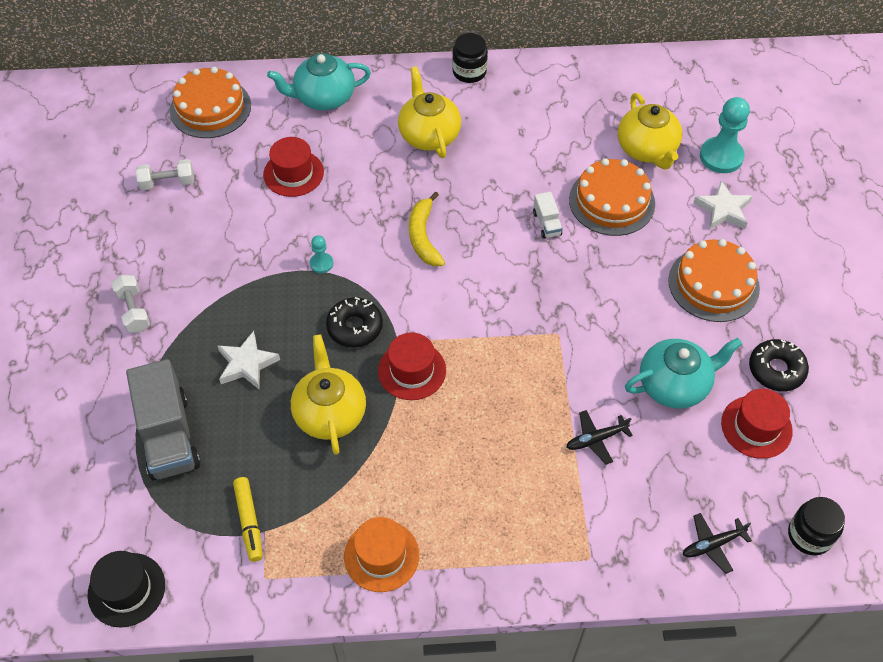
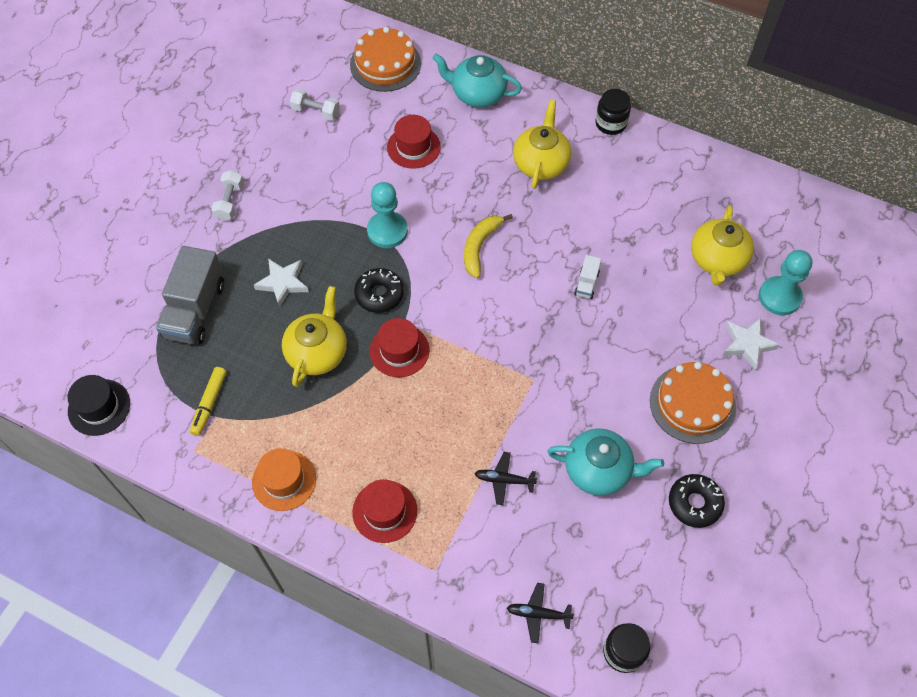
camera: 30 degrees right, 5 degrees up
(321, 263) = (387, 231): turquoise pawn -> turquoise pawn, size x1.97
(611, 201) = (654, 291): orange cake -> none
(756, 427) = (643, 541): red hat -> red hat (384, 511)

